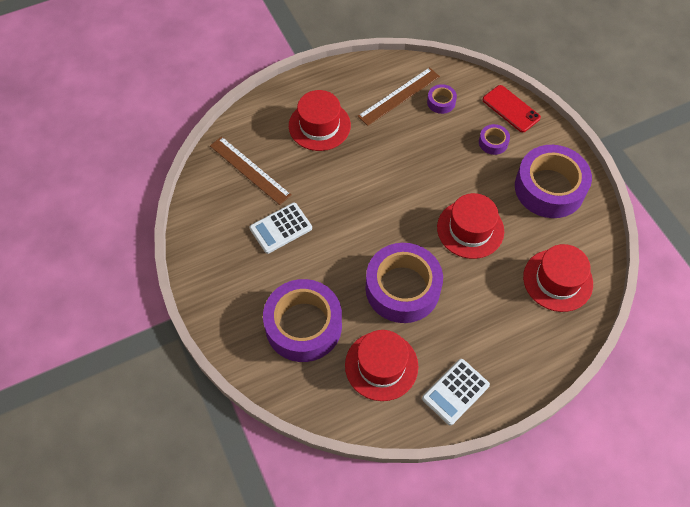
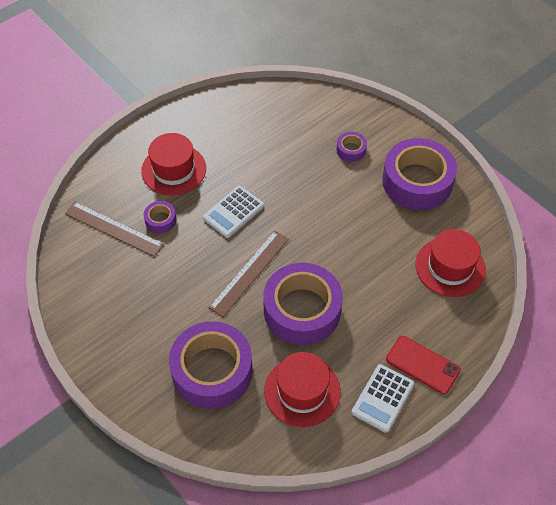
camera: 15 degrees left, 5 degrees down
(281, 228) = (162, 279): white calculator -> white calculator (233, 212)
(399, 96) = (246, 125): brown ruler -> brown ruler (249, 273)
(441, 102) = (289, 122): purple tape -> purple tape (160, 220)
(470, 229) = (352, 237): red hat -> none
(510, 109) = (359, 114): red phone -> red phone (422, 365)

